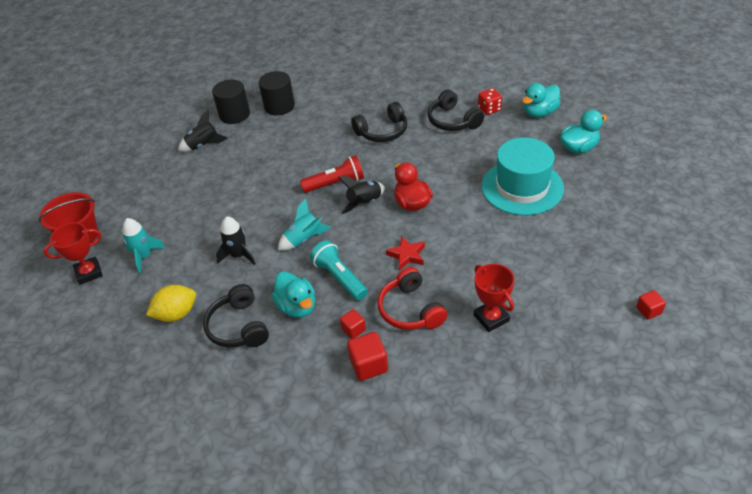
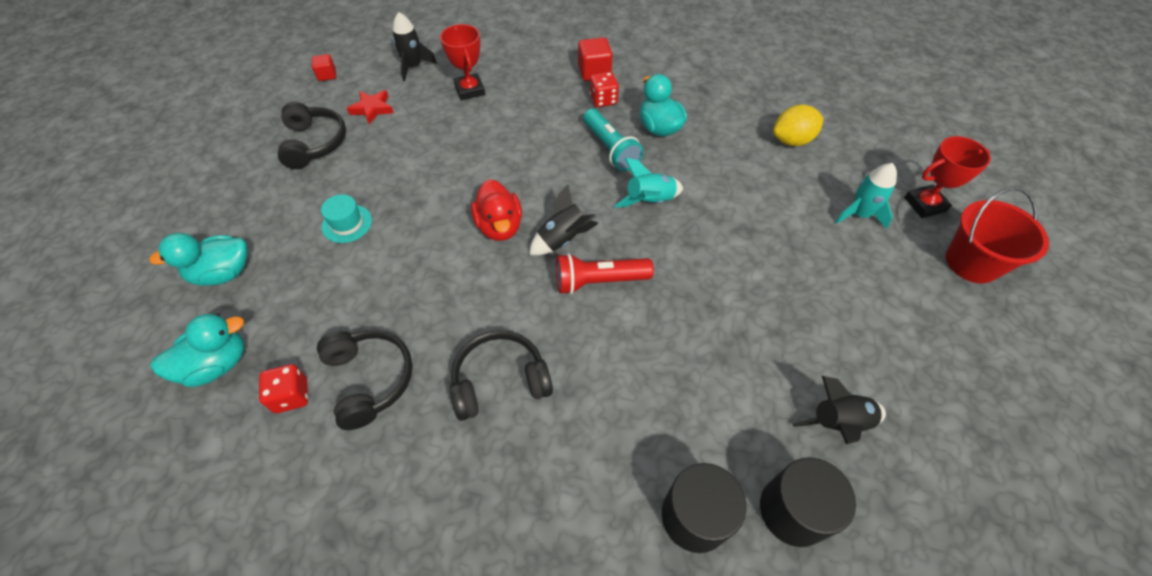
camera: 175 degrees left, 10 degrees up
(238, 255) = (733, 195): black rocket -> black rocket (413, 66)
(238, 327) = (720, 119): black headphones -> black headphones (314, 143)
(353, 329) = (603, 100): red cube -> red dice
(407, 255) = (529, 161): red star -> red star (372, 109)
(410, 310) = (543, 108): red headphones -> none
(522, 187) = (347, 223): turquoise hat -> turquoise hat, size x0.44

